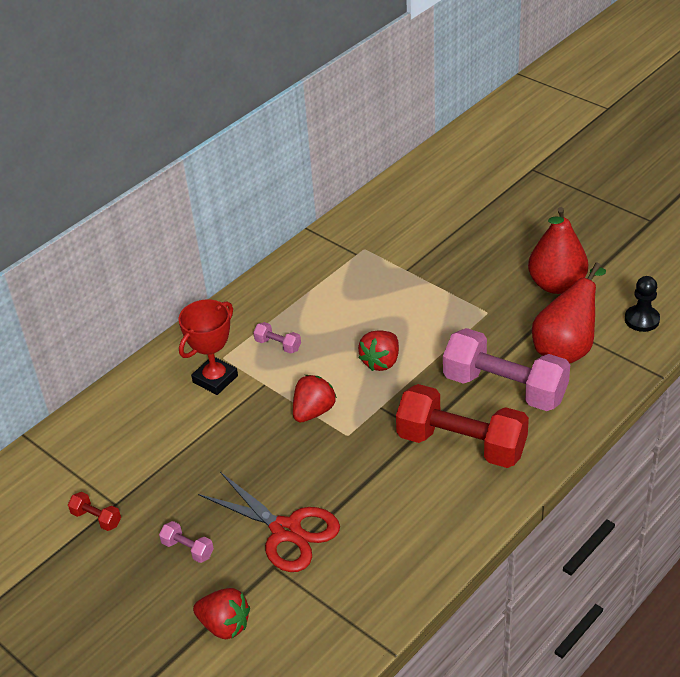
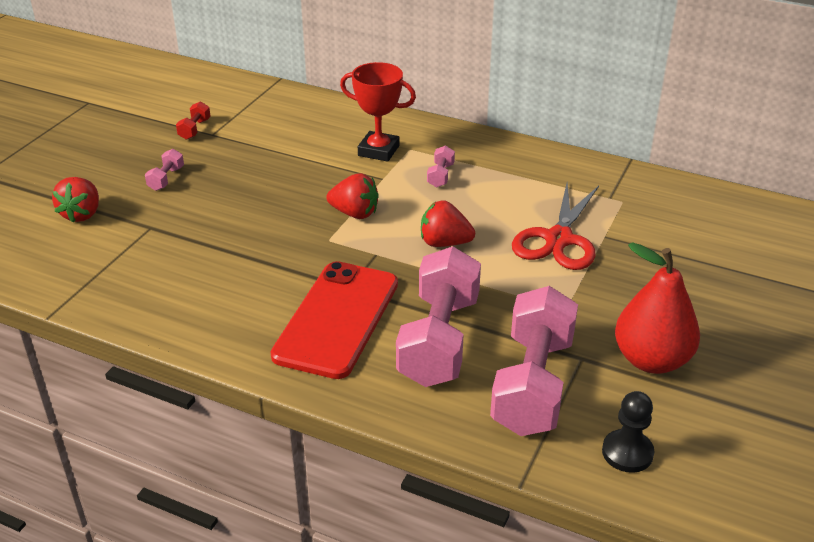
camera: 70 degrees right, 5 degrees down
(286, 531) = (194, 226): red scissors -> red scissors (558, 239)
(461, 444) = (337, 319): red dumbbell -> red phone
(566, 348) = (533, 384): red pear -> pink dumbbell

